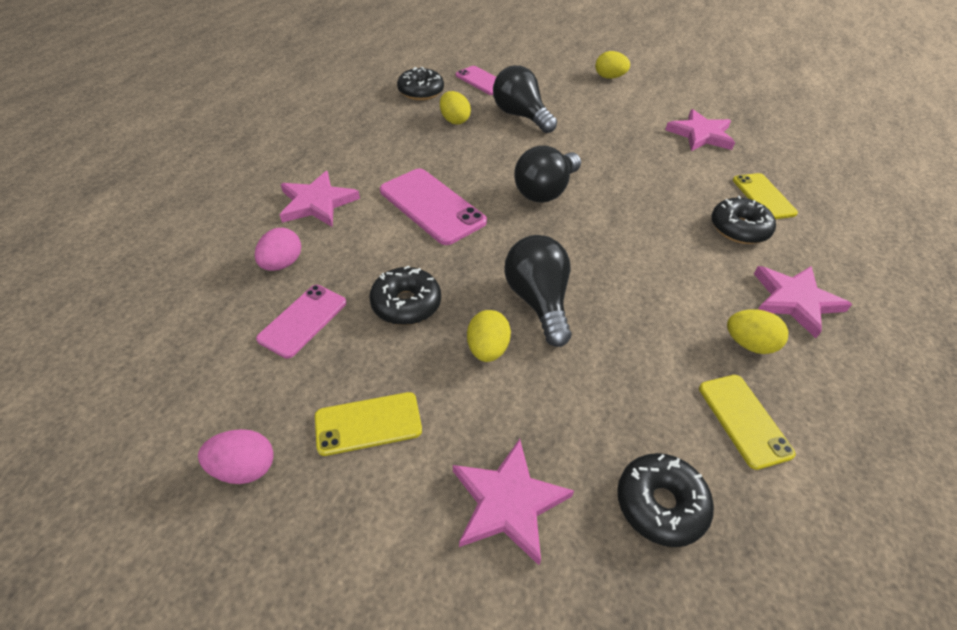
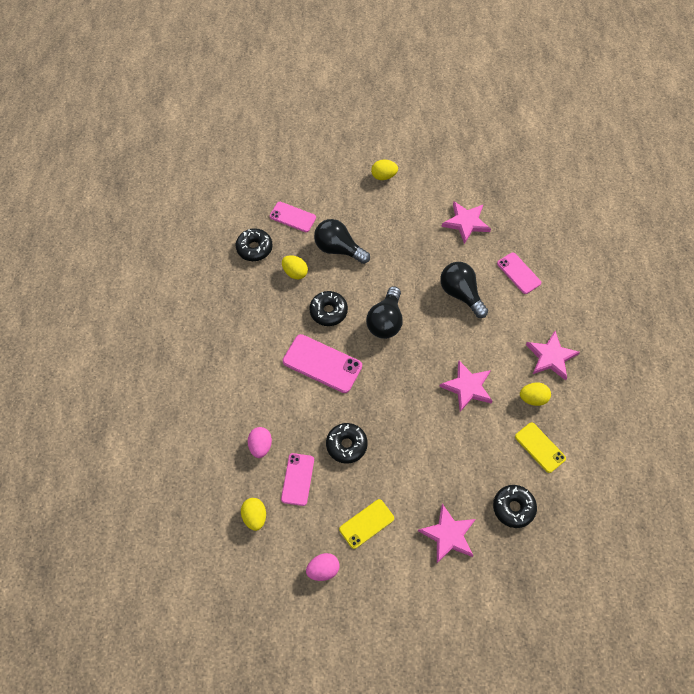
camera: 20 degrees left, 15 degrees up
(317, 203) = (250, 390): pink star -> pink star (467, 387)
(487, 349) = (403, 457): yellow egg -> yellow egg (255, 516)
(538, 301) = (416, 413): black light bulb -> black light bulb (461, 294)
(739, 228) = (510, 309): black donut -> black donut (328, 311)
(763, 196) = (518, 273): yellow phone -> pink phone

